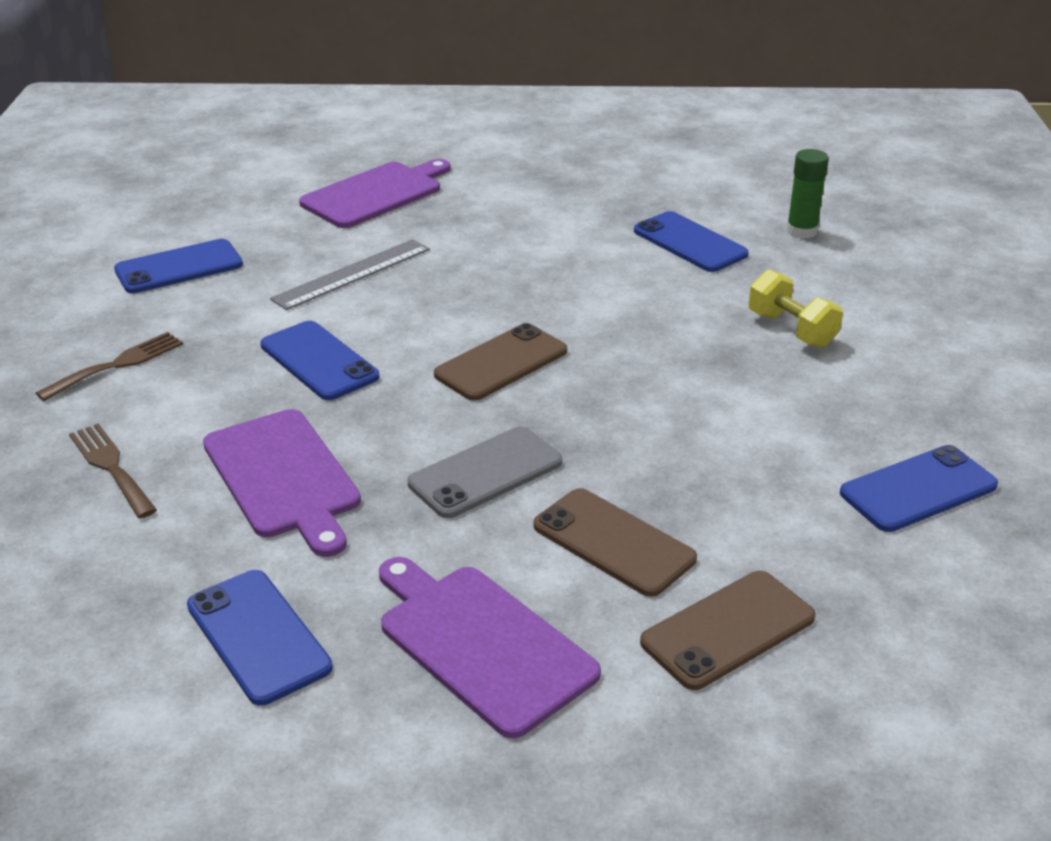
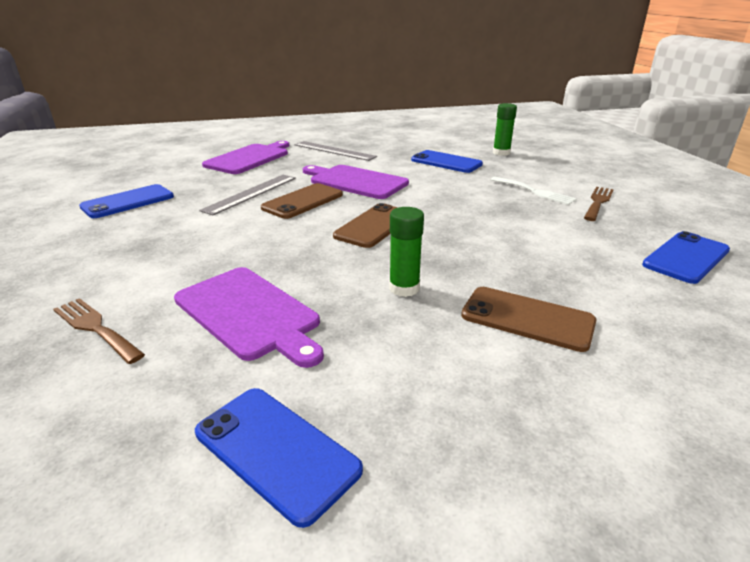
camera: 15 degrees left, 5 degrees down
(118, 364) = (90, 259): brown fork -> brown fork (598, 202)
(319, 361) = (247, 239): blue phone -> none
(481, 643) = (482, 415): purple cutting board -> purple cutting board (355, 181)
(485, 473) = (404, 288): grey phone -> green glue stick
(518, 191) = (334, 151): none -> grey ruler
(728, 630) = (660, 366): brown phone -> brown phone (303, 201)
(791, 330) = (535, 192): yellow dumbbell -> white fork

